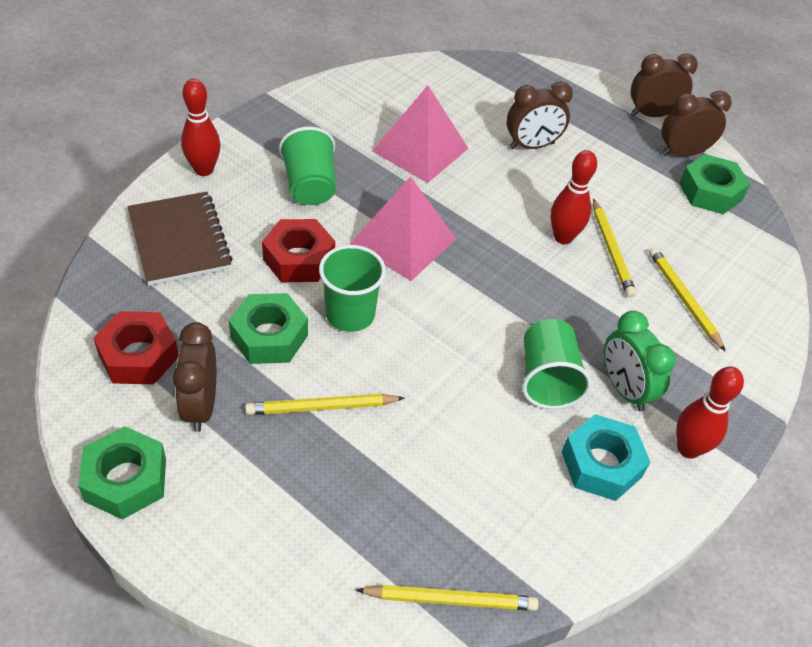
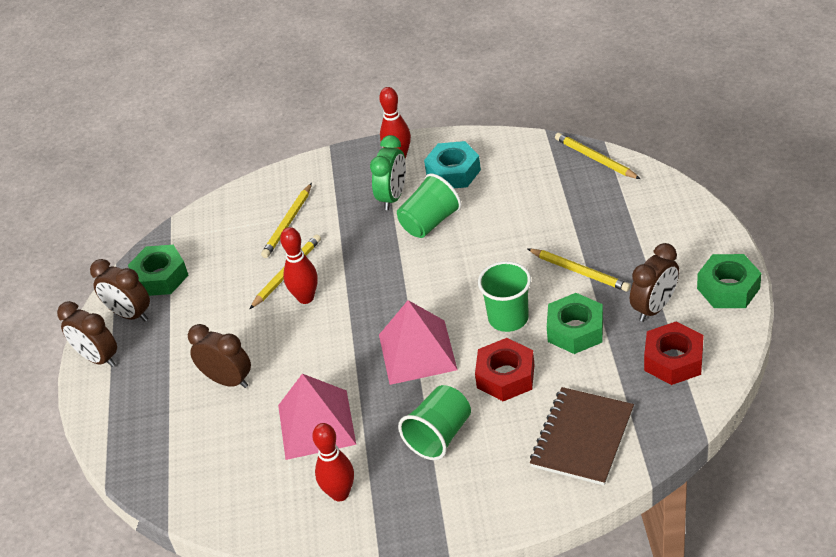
camera: 125 degrees left, 5 degrees down
(204, 170) = (511, 500): red bowling pin -> red bowling pin (340, 493)

